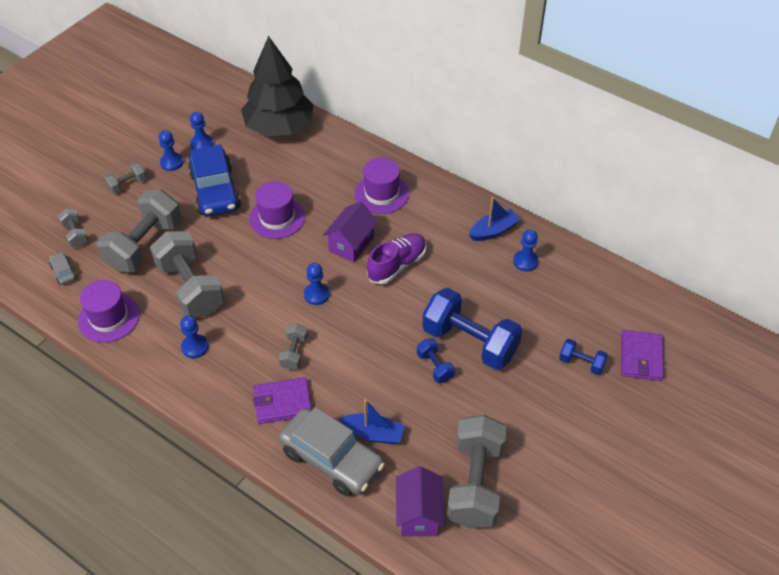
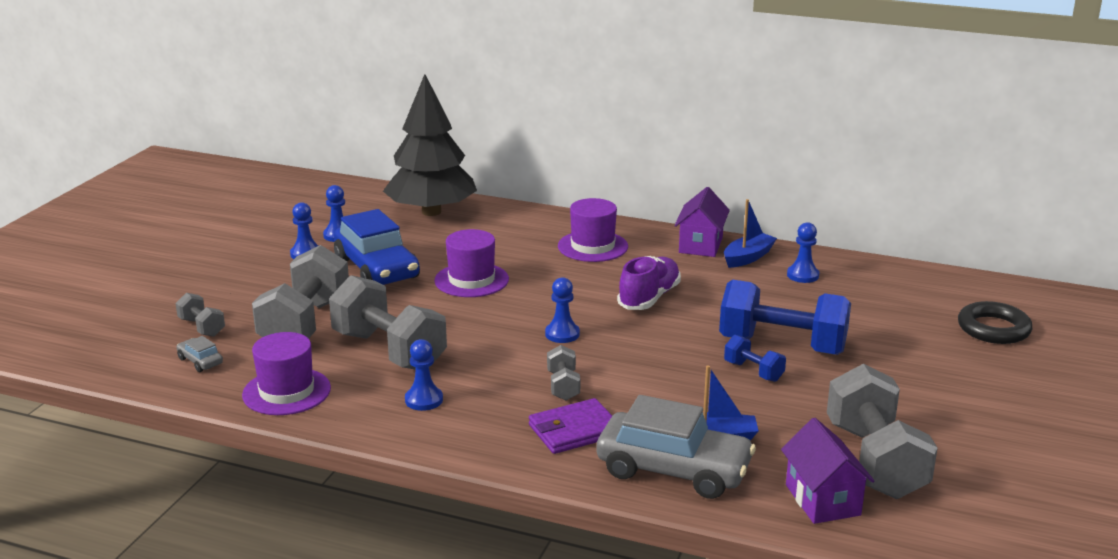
camera: 15 degrees left, 25 degrees down
(127, 184) = (254, 278): grey dumbbell -> none
(351, 244) = (580, 289): purple house -> purple house (700, 245)
(581, 363) = (928, 343): blue dumbbell -> none
(641, 357) = (993, 329): purple wallet -> black ring

